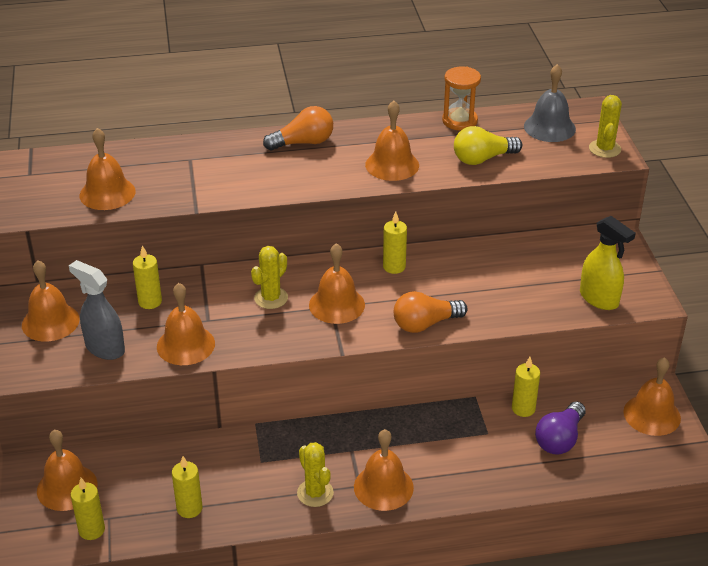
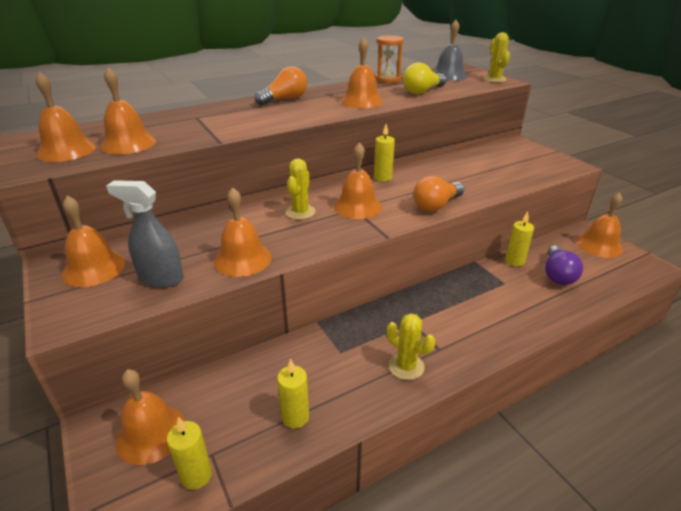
camera: 20 degrees left, 5 degrees down
(150, 302) = (192, 234): yellow candle -> none
(383, 487) = (460, 345): orange bell -> orange bell (66, 150)
(599, 299) = (539, 170): yellow spray bottle -> none

